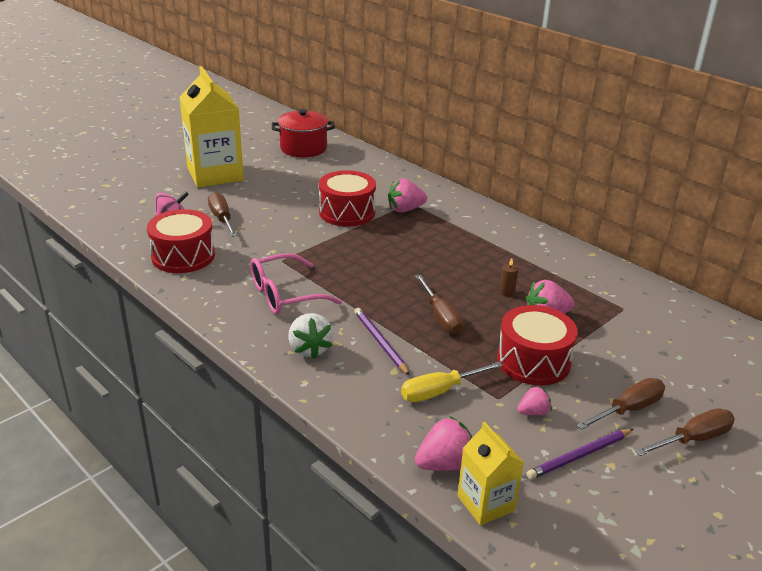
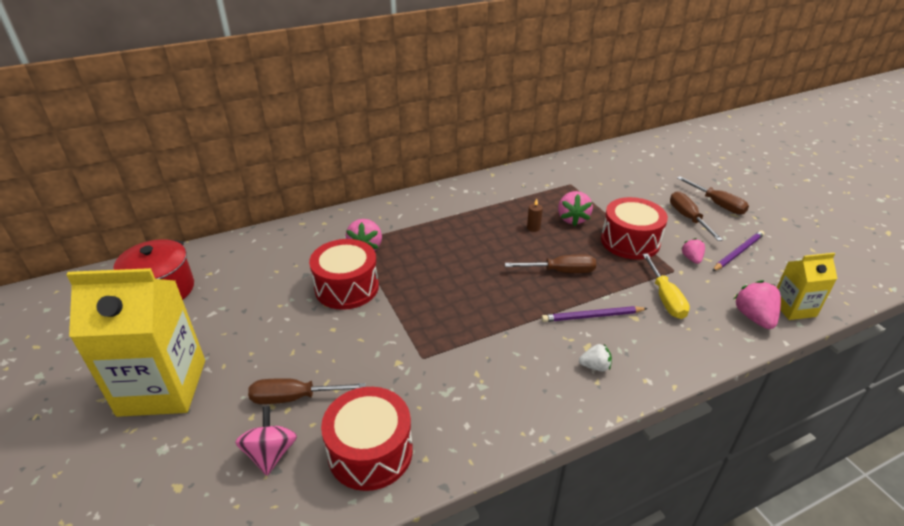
camera: 70 degrees left, 5 degrees up
(284, 295) = (494, 368): pink glasses -> none
(309, 349) = (595, 366): white strawberry -> white strawberry, size x0.60
(579, 456) = (738, 252): purple pencil -> purple pencil turned 120 degrees counterclockwise
(693, 439) = (717, 204): brown screwdriver -> brown screwdriver turned 150 degrees clockwise

